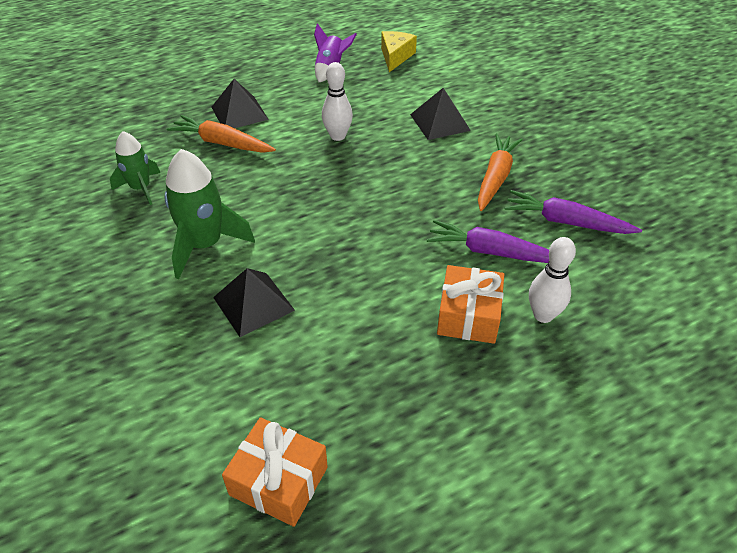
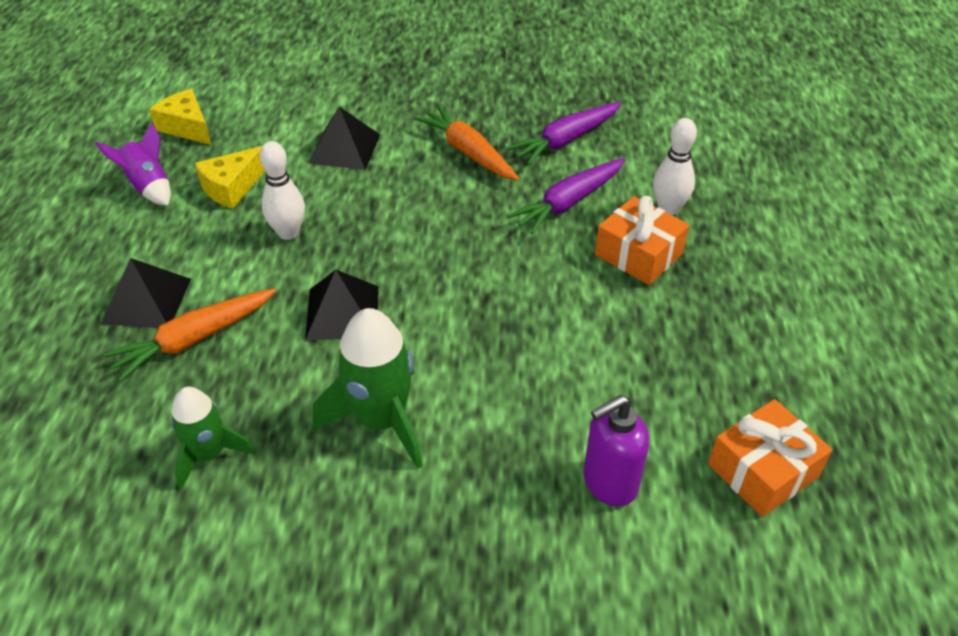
camera: 60 degrees left, 0 degrees up
(213, 383) = (609, 483): none -> purple soap dispenser
(253, 303) = (513, 408): black pyramid -> black pyramid (342, 312)
(358, 97) = (232, 187): none -> yellow cheese

